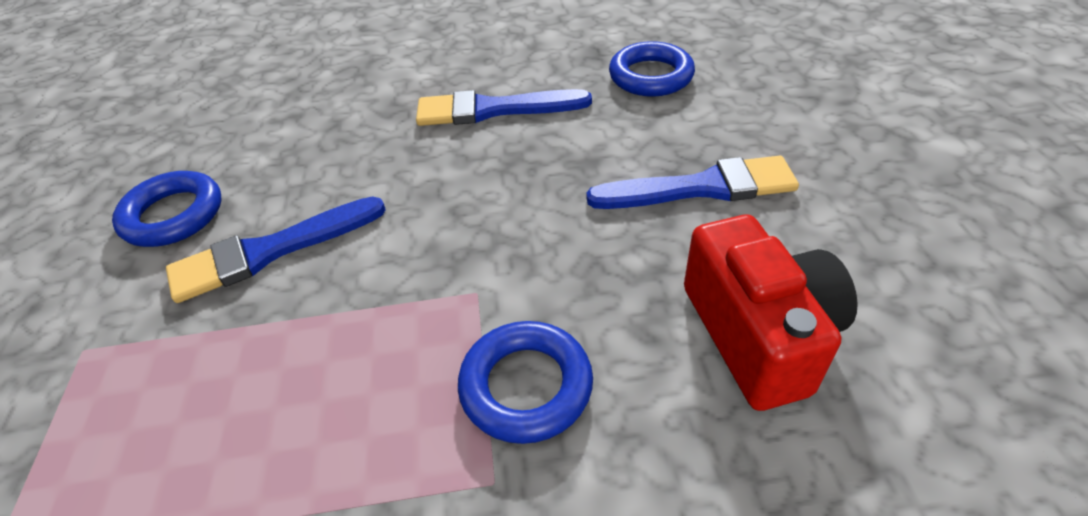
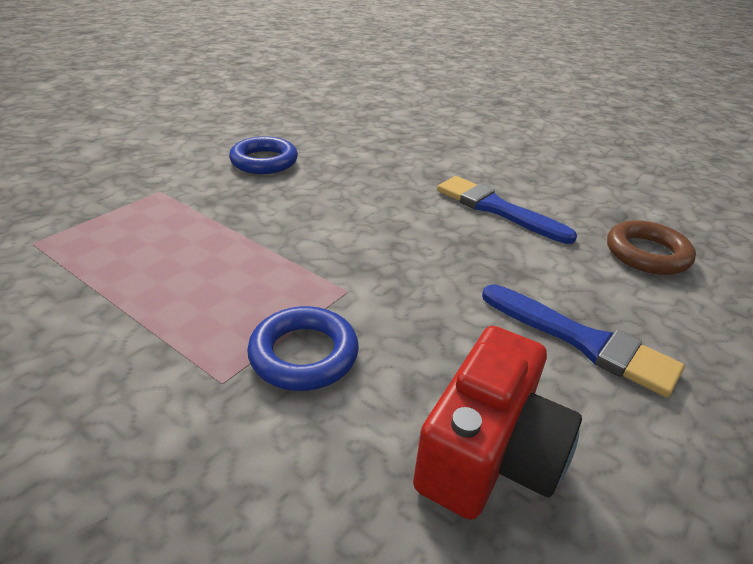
camera: 40 degrees right, 10 degrees down
(270, 251) = (280, 202): blue brush -> none
(651, 76) = (647, 254): blue ring -> brown ring

